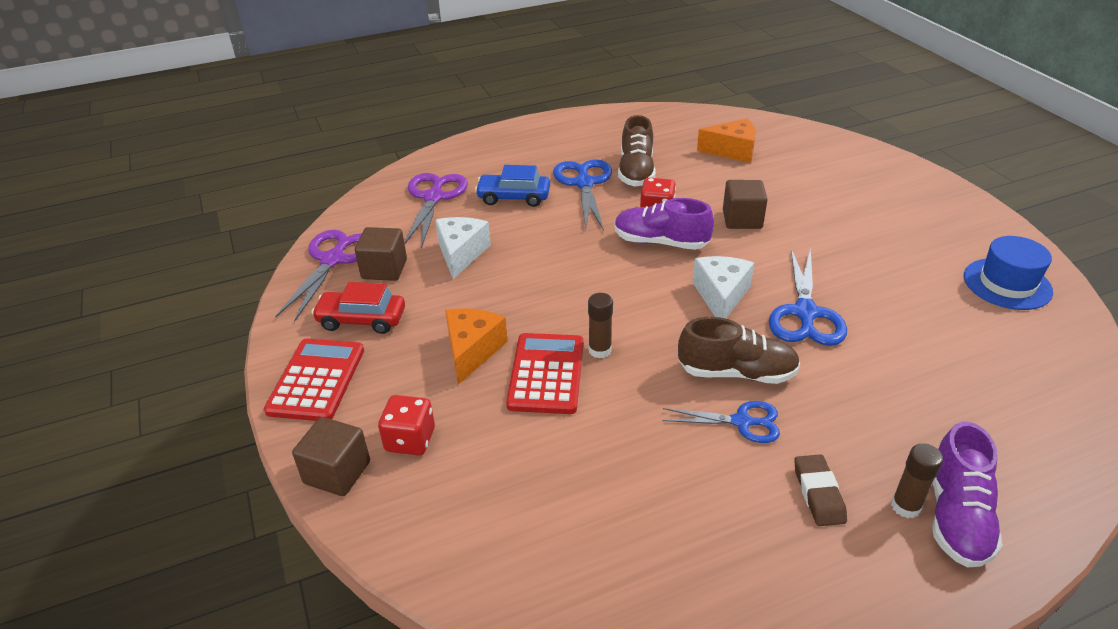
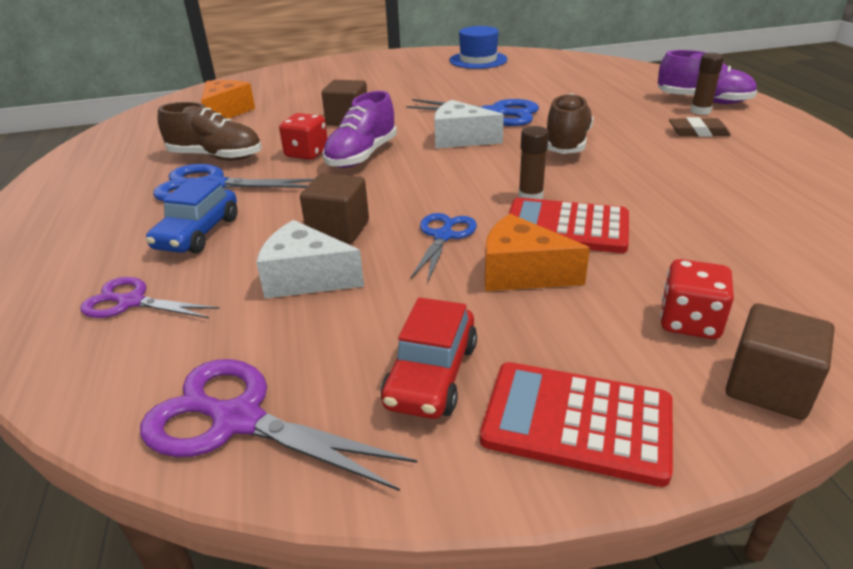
camera: 80 degrees left, 5 degrees down
(384, 269) = (304, 353): brown cube -> brown cube (338, 229)
(434, 197) = (131, 302): purple scissors -> purple scissors, size x0.64
(742, 422) = (627, 147): blue scissors -> blue scissors (443, 236)

